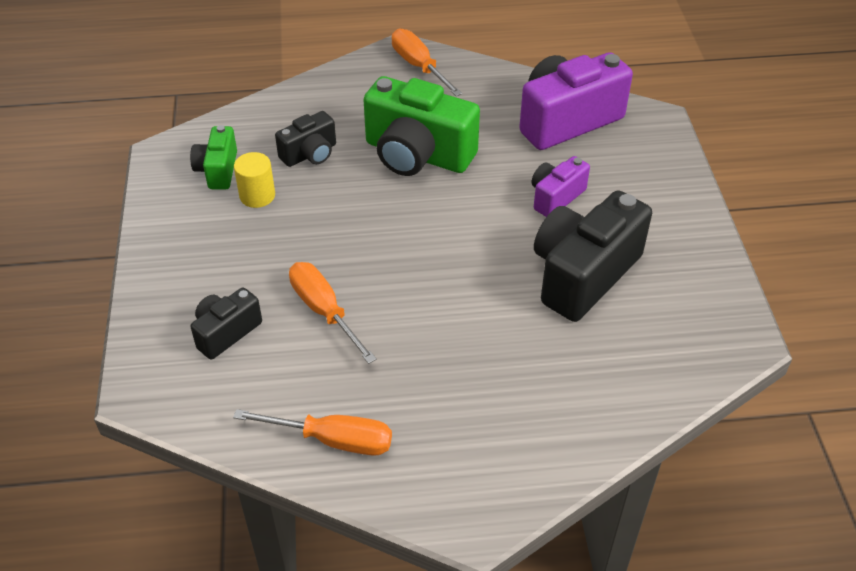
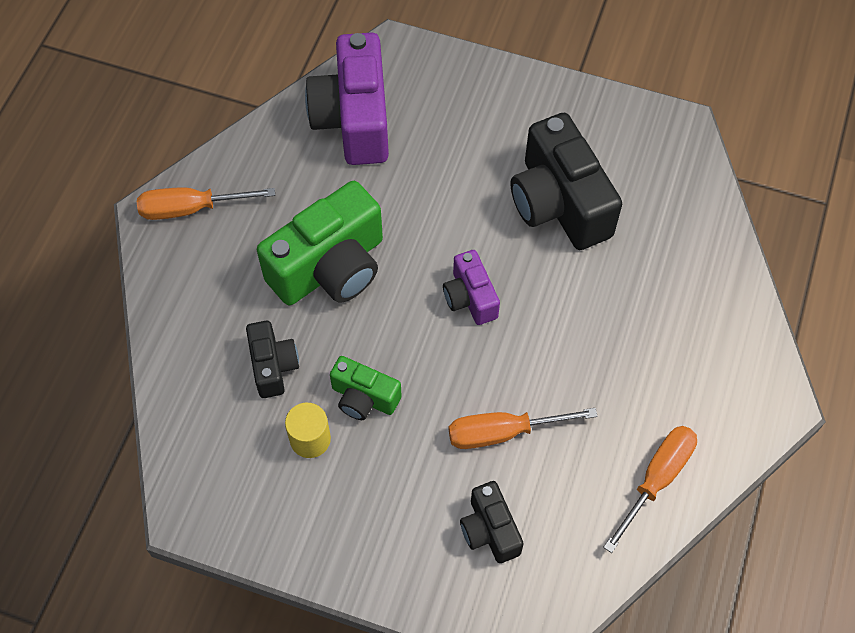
camera: 65 degrees left, 15 degrees up
(218, 170) = (248, 466): green camera -> green camera (364, 398)
(555, 197) = (453, 178): purple camera -> purple camera (470, 298)

